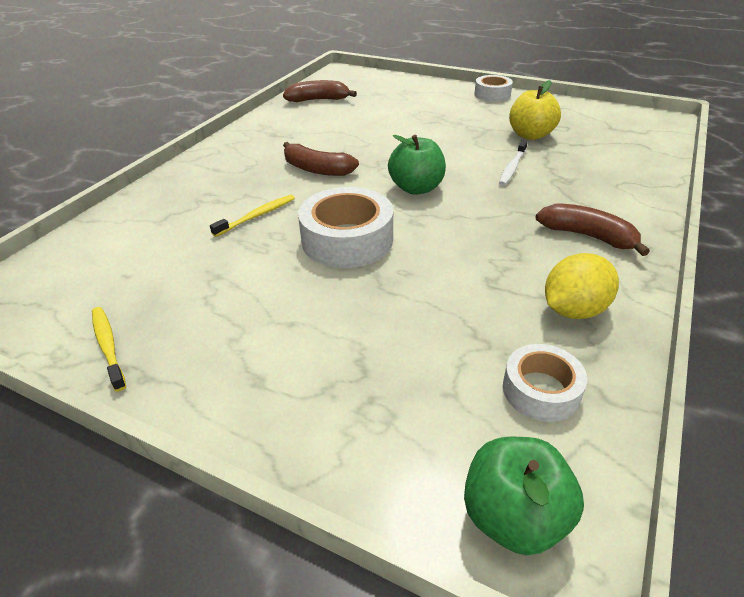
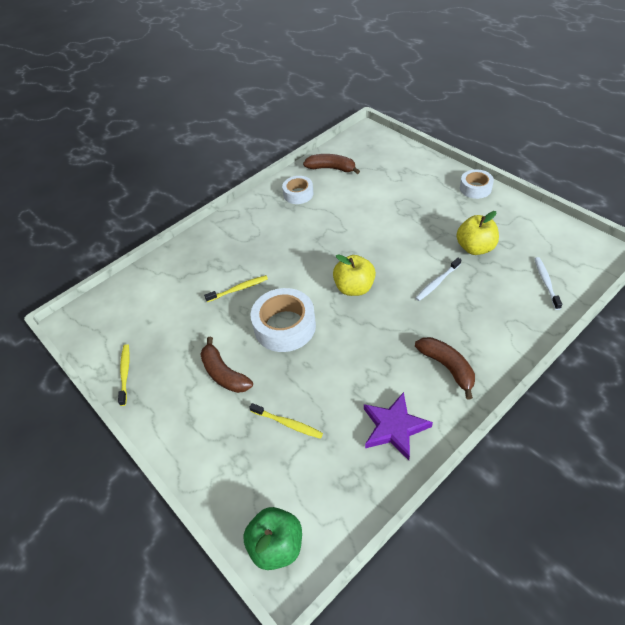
camera: 25 degrees right, 10 degrees up
(316, 169) = (295, 251): brown banana -> brown banana (224, 373)
(416, 188) = (354, 288): green apple -> yellow apple
(421, 343) = (288, 423): none -> yellow toothbrush
(541, 390) = (336, 478): white tape -> white tape (298, 194)
(574, 310) = (394, 427): yellow lemon -> purple star
(627, 148) = (546, 282): none -> white toothbrush

